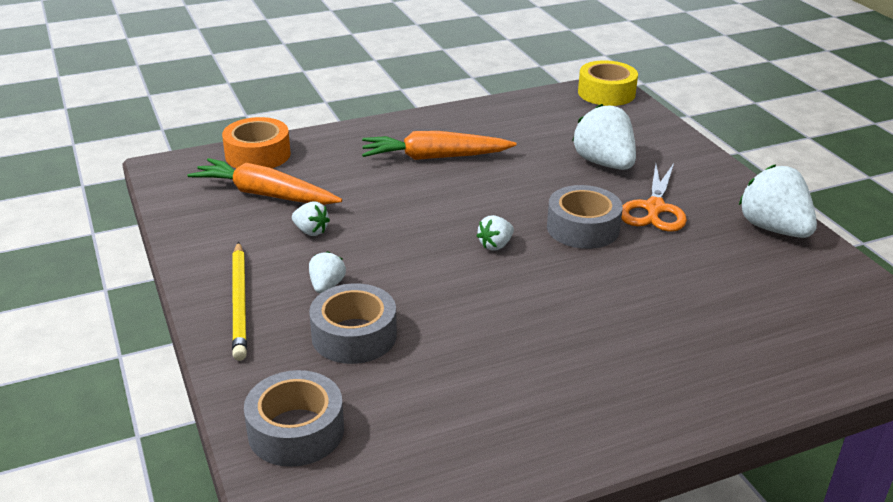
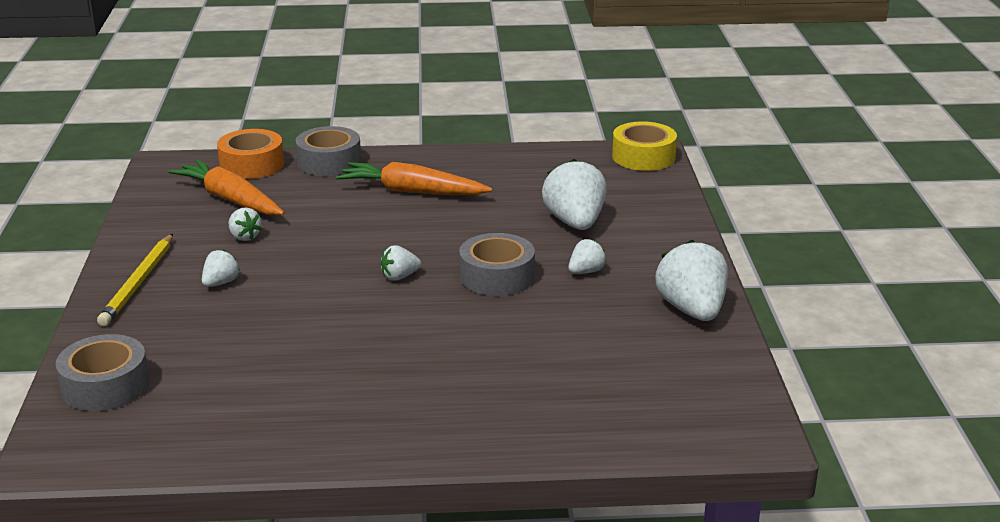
camera: 20 degrees right, 5 degrees down
(354, 335) = (210, 326): grey tape -> grey tape (329, 162)
(654, 208) = (586, 271): orange scissors -> white strawberry

